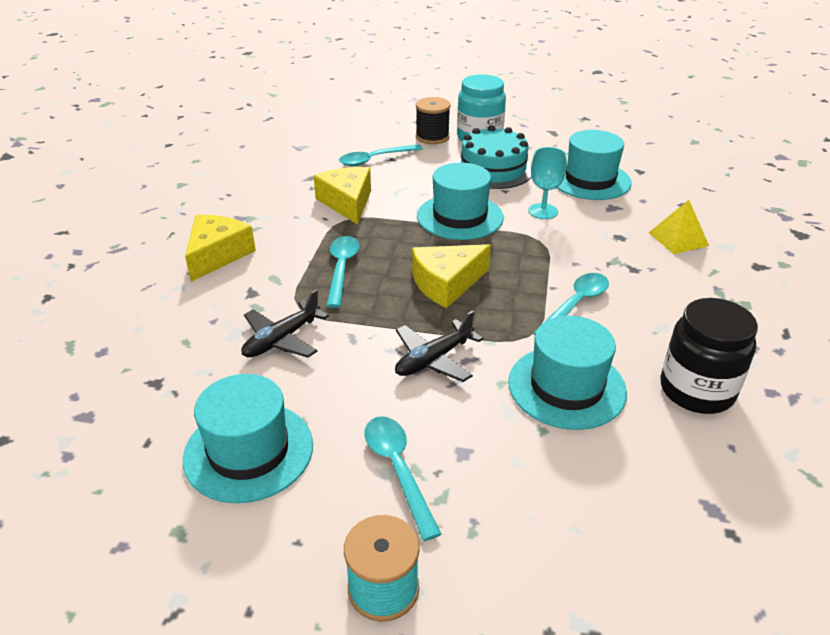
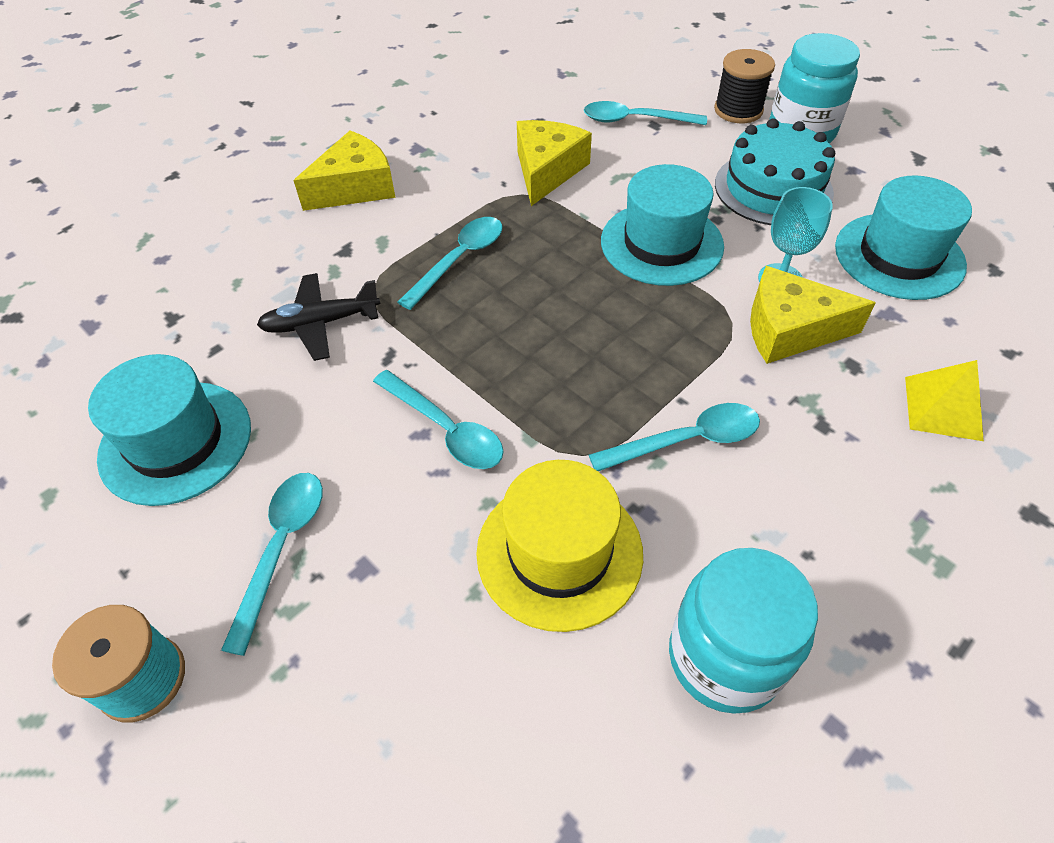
camera: 35 degrees right, 15 degrees up
(433, 359) = (445, 429): black plane -> turquoise spoon
(446, 284) = (555, 333): yellow cheese -> yellow cheese (790, 329)
(566, 387) = (559, 552): turquoise hat -> yellow hat
(696, 390) = (725, 657): black jar -> turquoise jar

